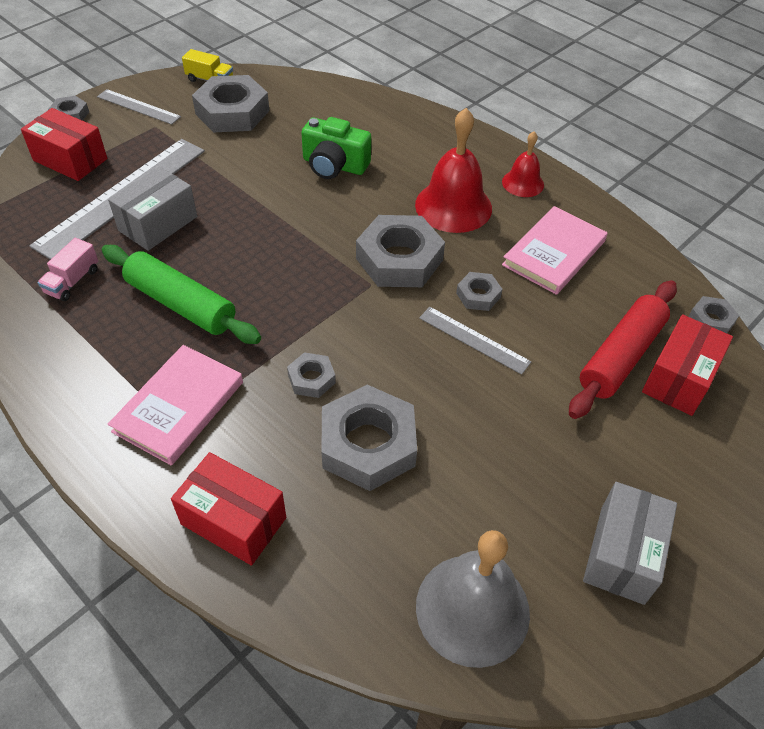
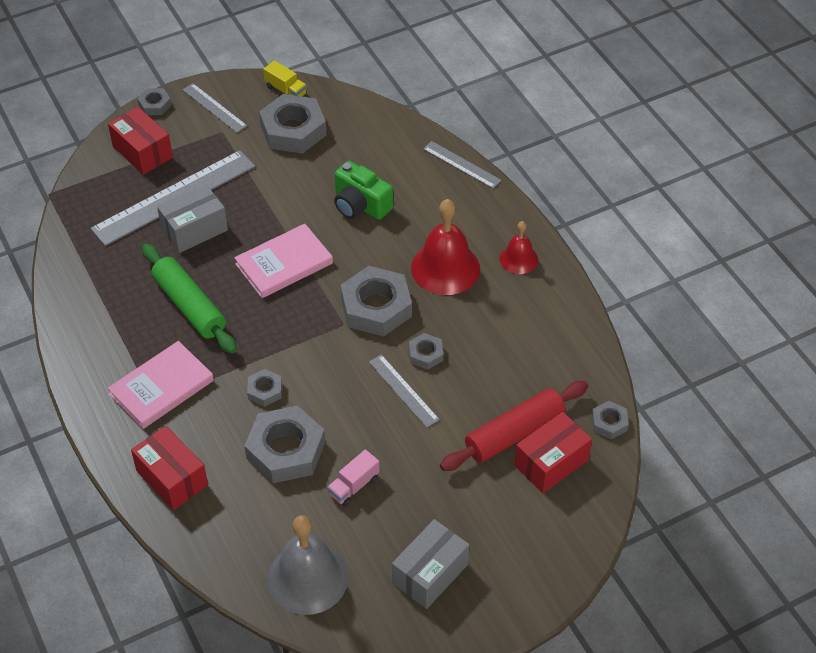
camera: 20 degrees right, 0 degrees up
(72, 281) = (114, 267): pink truck -> pink truck (354, 486)
(420, 112) = (462, 164): none -> grey ruler
(554, 253) = (509, 332): pink book -> pink book (284, 264)

